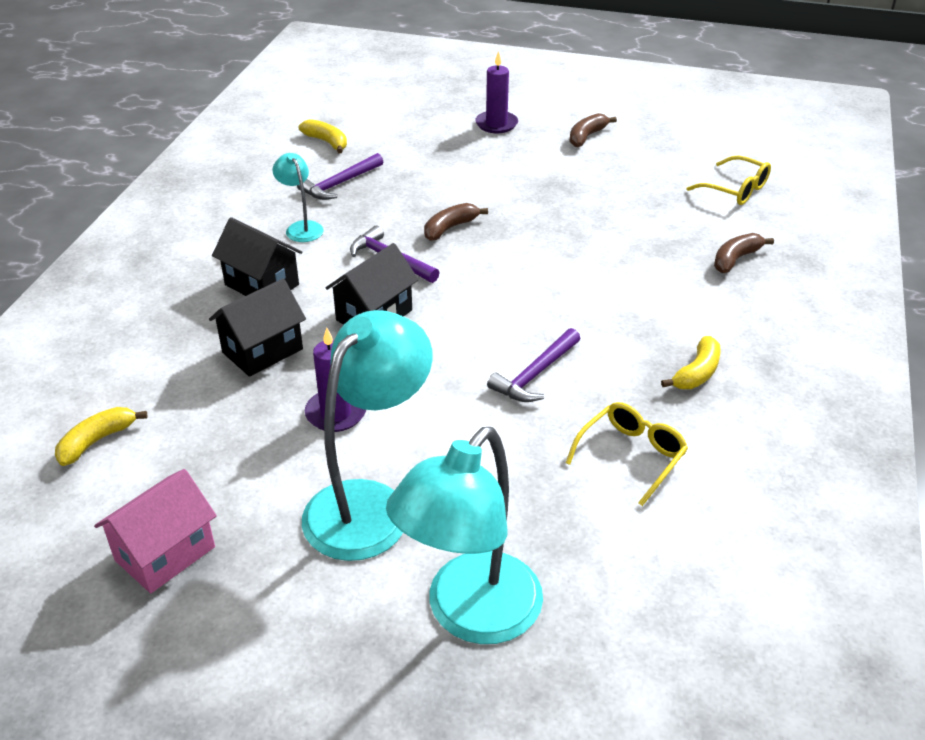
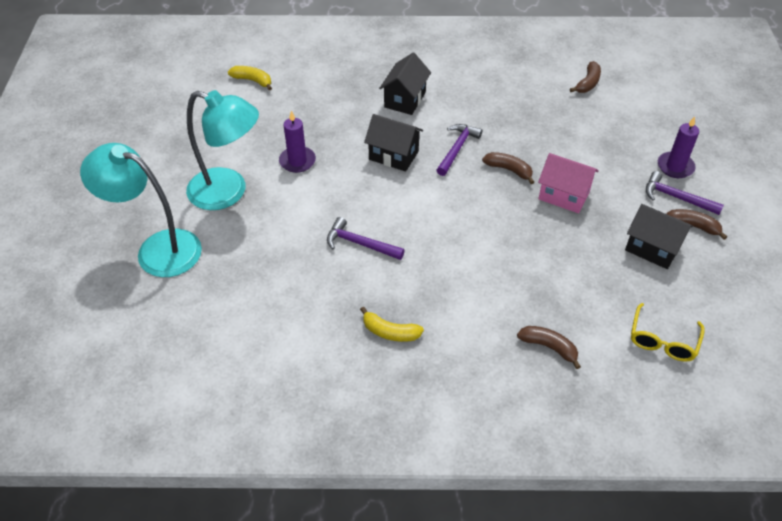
camera: 75 degrees right, 10 degrees up
(165, 553) = (182, 128): pink house -> pink house (564, 195)
(262, 351) = (342, 117): black house -> black house (652, 248)
(301, 227) = (474, 99): turquoise lamp -> none
(327, 142) = (588, 83): yellow banana -> brown banana
(339, 184) = (536, 103): purple hammer -> purple hammer (676, 197)
(631, 456) = (295, 304): yellow glasses -> none

